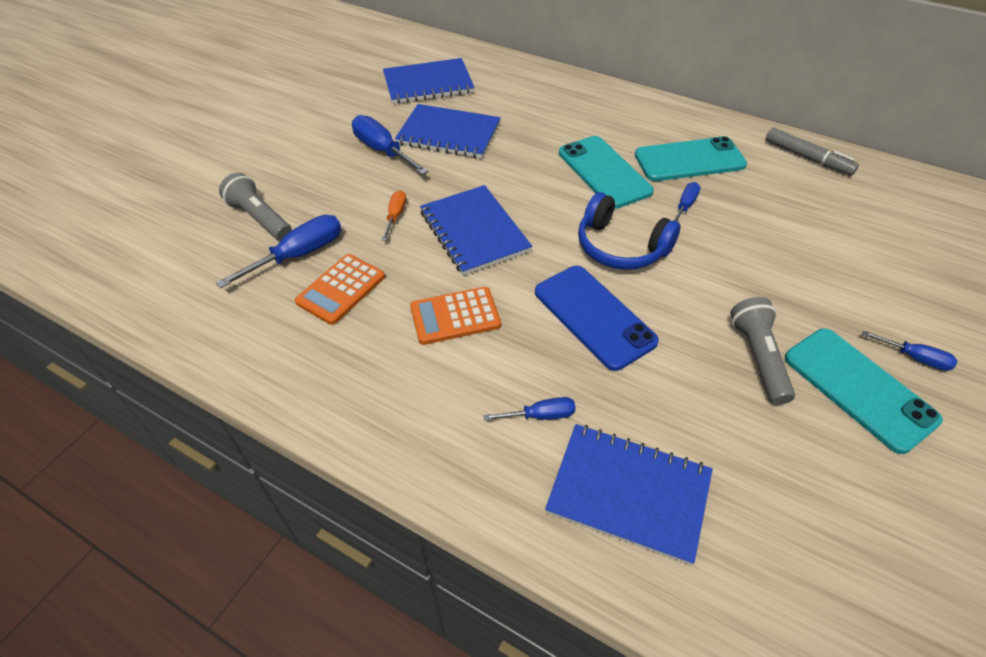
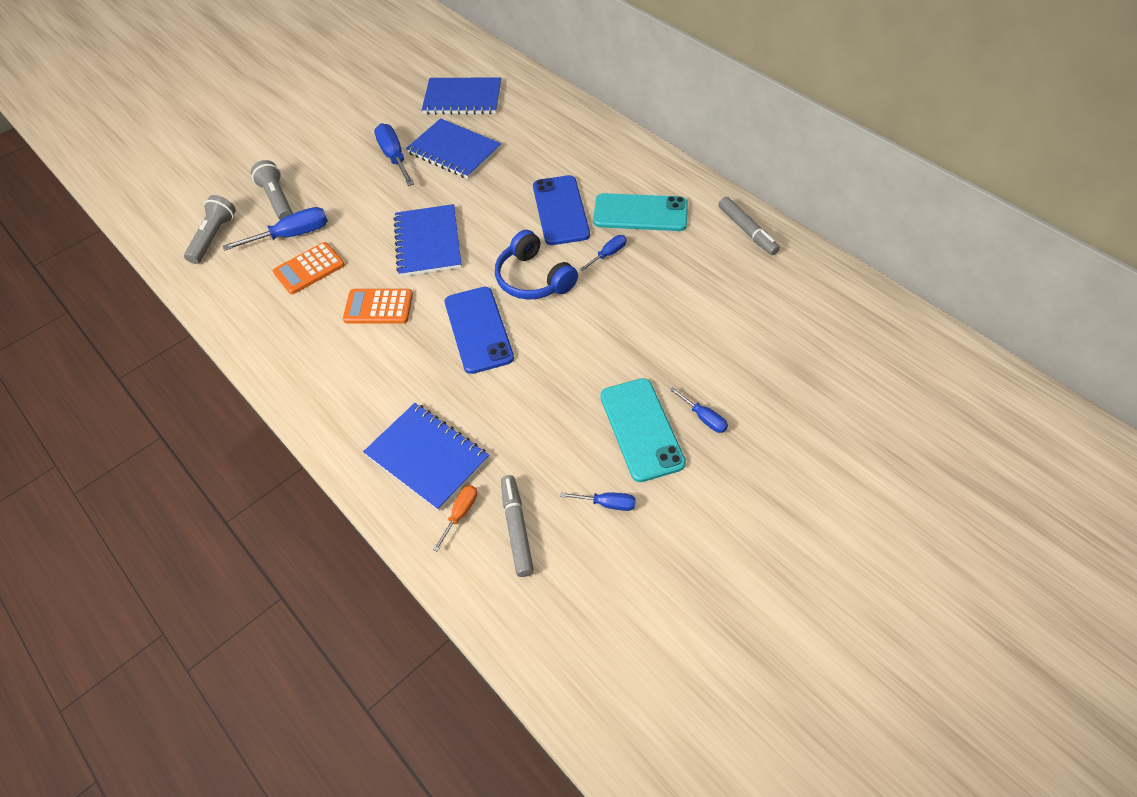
camera: 20 degrees right, 5 degrees up
(395, 216) = (376, 217): orange screwdriver -> orange screwdriver (460, 513)
(540, 415) = (398, 392): blue screwdriver -> blue screwdriver (607, 504)
(604, 172) = (560, 210): turquoise phone -> blue phone
(758, 358) = (581, 389): grey flashlight -> grey flashlight (214, 237)
(805, 560) = (517, 528): none -> grey marker

